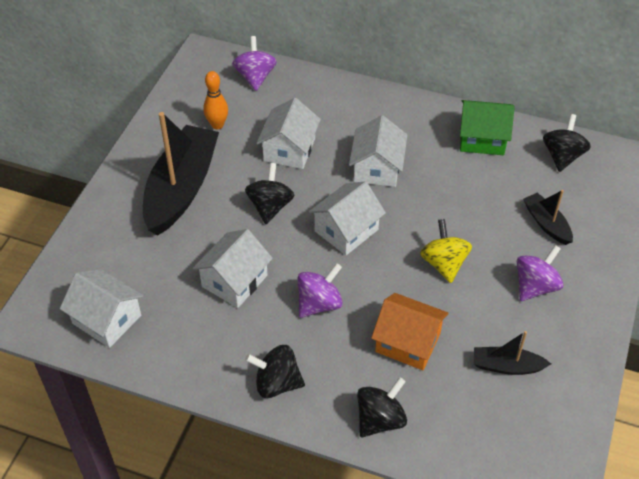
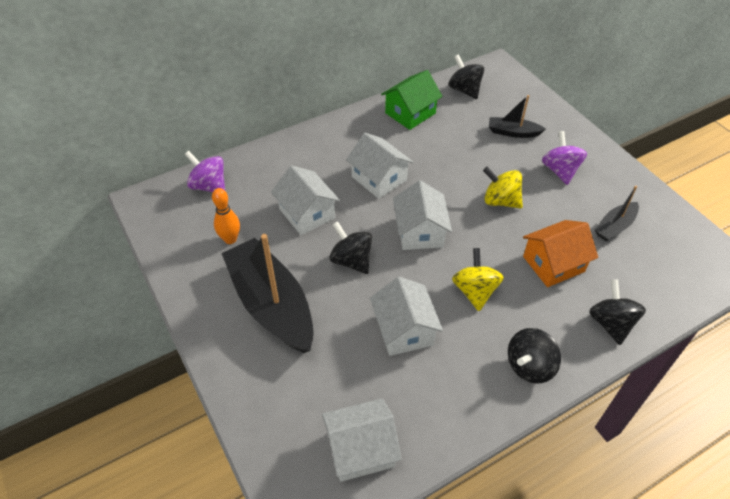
camera: 50 degrees left, 0 degrees up
(319, 303) = (475, 291): purple spinning top -> yellow spinning top

